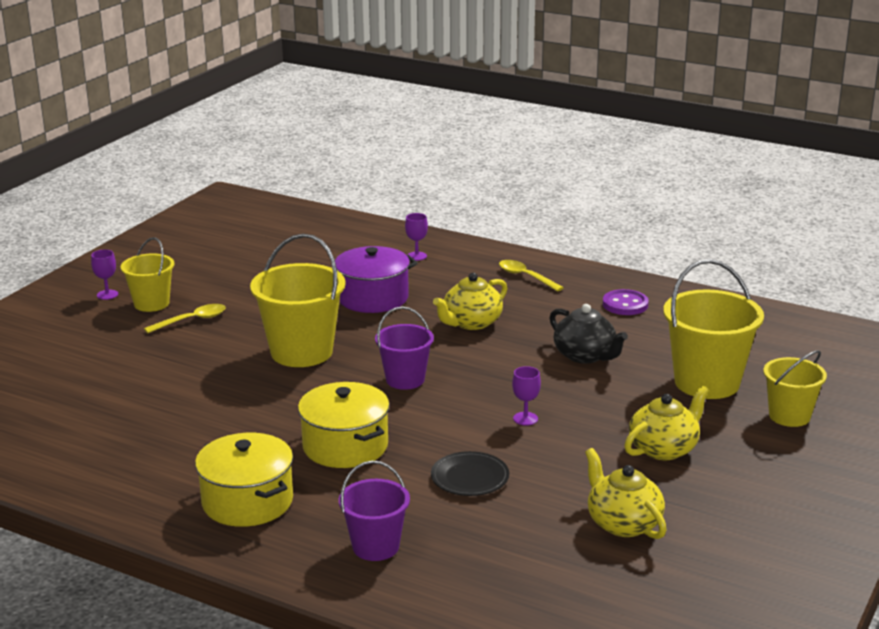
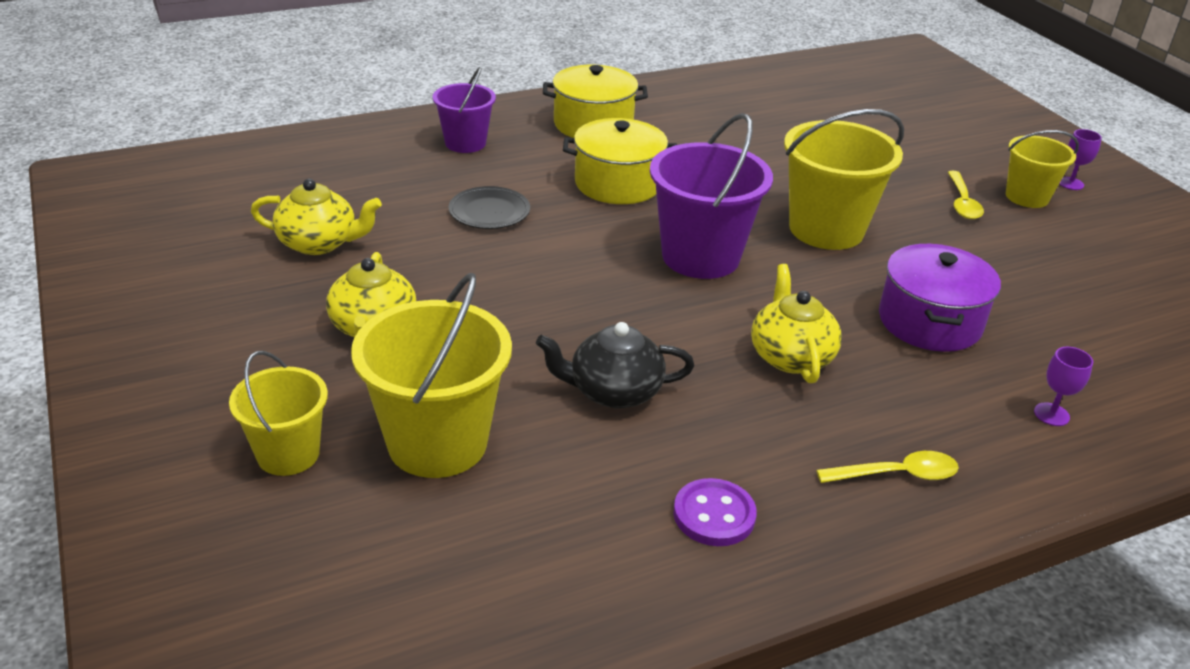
camera: 125 degrees right, 10 degrees up
(405, 379) = (700, 257): purple bucket -> purple bucket, size x1.66
(525, 419) = (539, 283): purple goblet -> none

